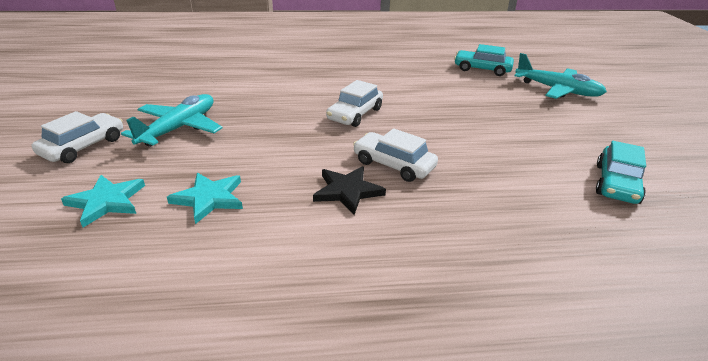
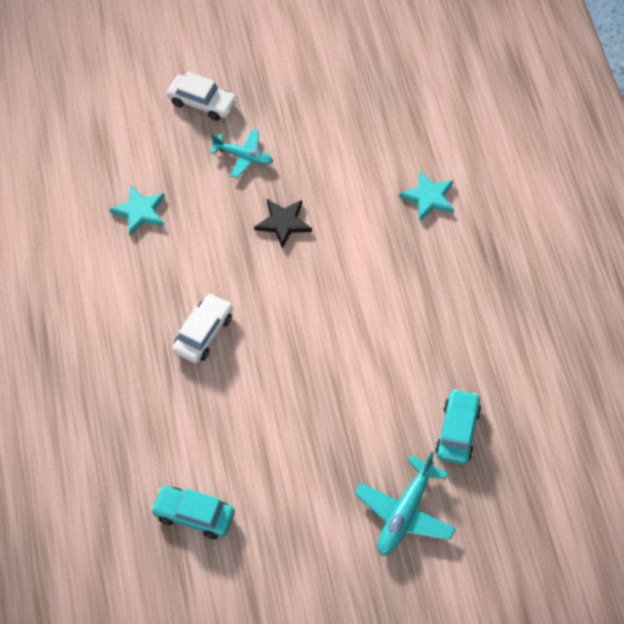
camera: 85 degrees right, 25 degrees up
(107, 202) = (129, 151): turquoise star -> turquoise star (428, 198)
(179, 128) = (243, 157): turquoise plane -> turquoise plane, size x0.66
(347, 191) = (159, 302): black star -> black star (283, 223)
(355, 114) = (297, 295): white car -> none

